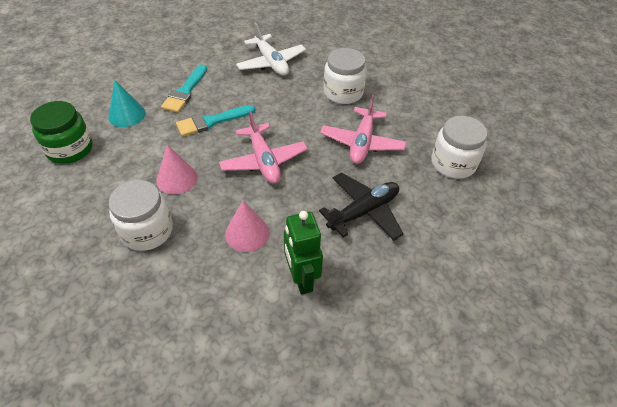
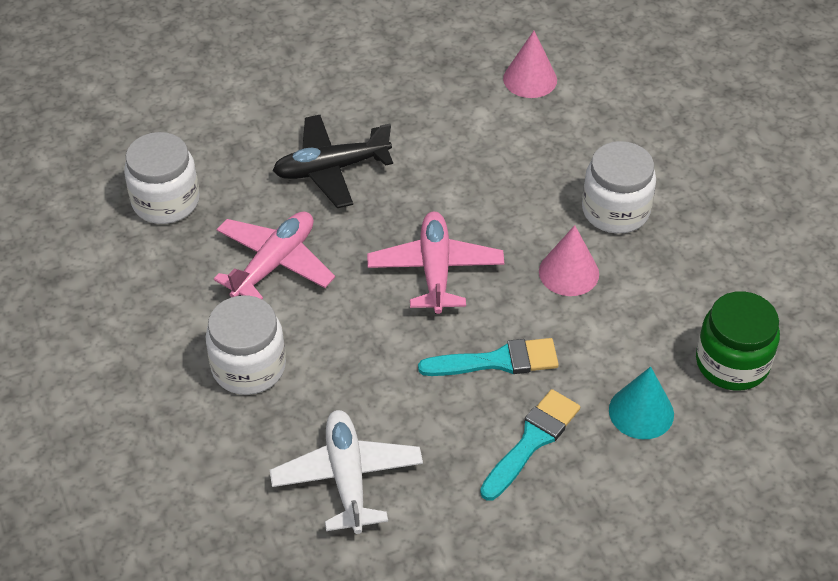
camera: 160 degrees left, 0 degrees up
(247, 233) = (489, 178): pink cone -> pink cone (530, 79)
(301, 279) = (442, 118): green robot -> none

